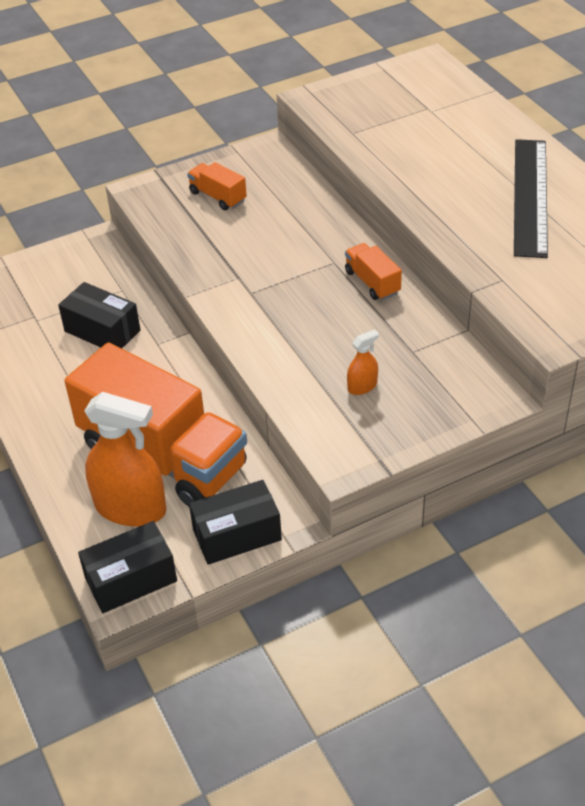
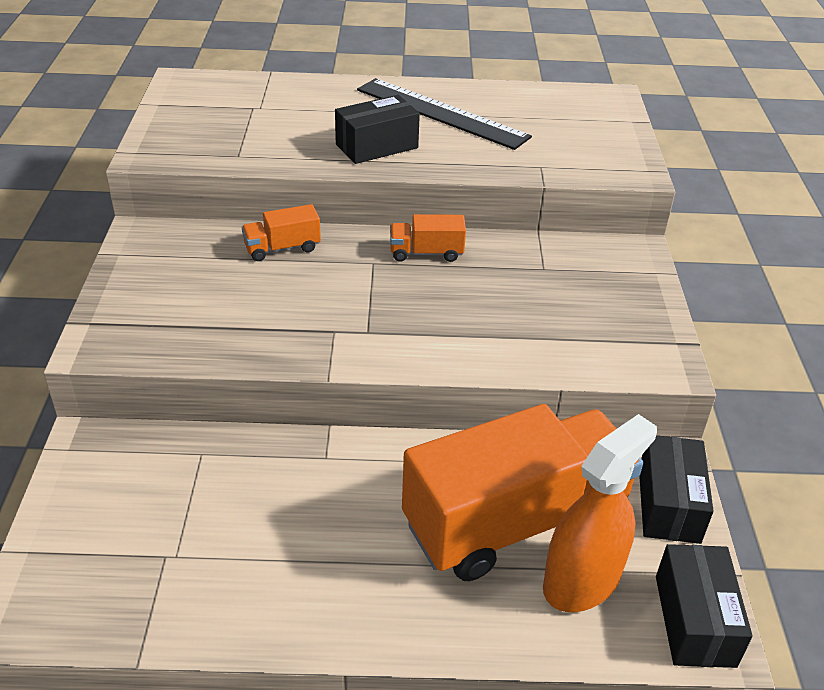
camera: 65 degrees left, 5 degrees down
(102, 331) = (258, 497): black box -> black box (376, 146)
(218, 197) = (180, 295): orange truck -> orange truck (282, 248)
(362, 386) = (570, 315): orange spray bottle -> none

